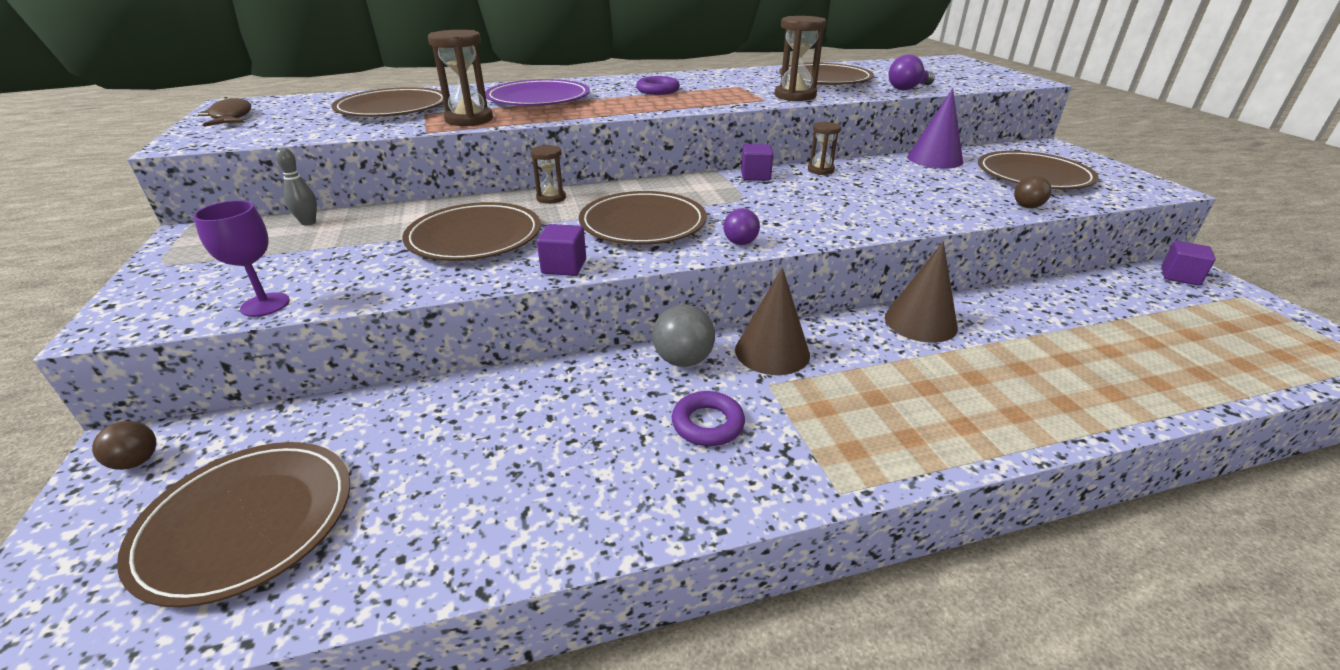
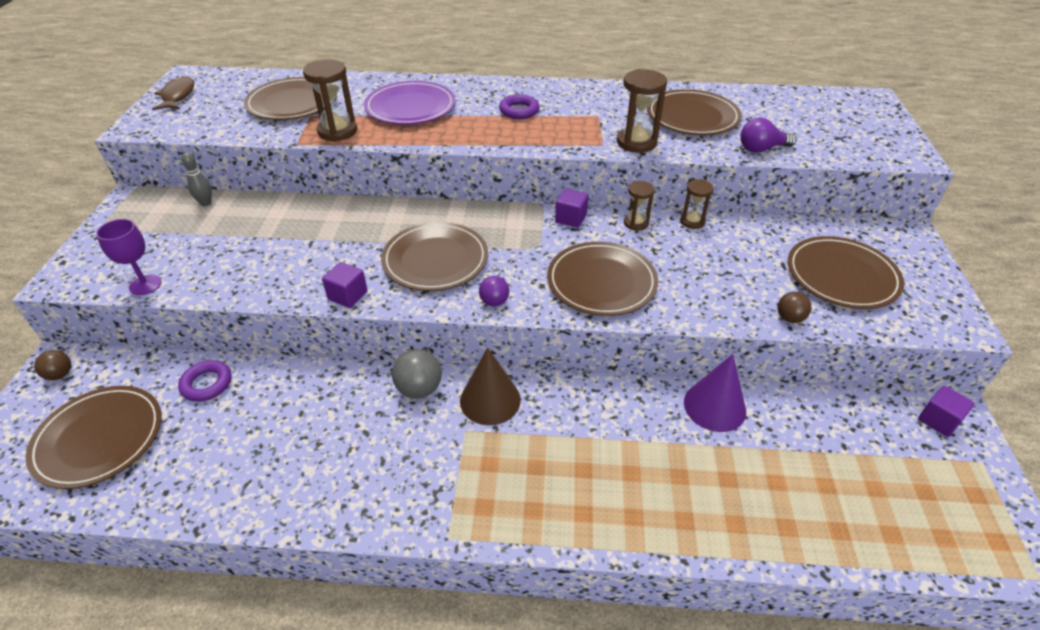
camera: 20 degrees right, 10 degrees up
(474, 237) = (305, 247): brown plate -> brown plate (601, 282)
(551, 198) = (385, 212): brown hourglass -> brown hourglass (692, 221)
(707, 424) = (399, 452): purple ring -> purple ring (207, 384)
(920, 322) = (633, 404): brown cone -> none
(934, 159) = (761, 230): purple cone -> purple cone (714, 406)

